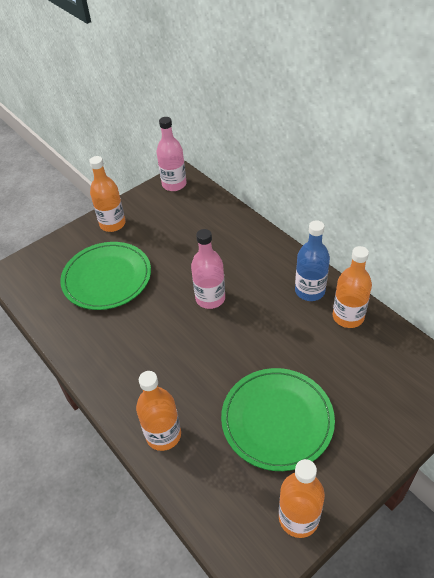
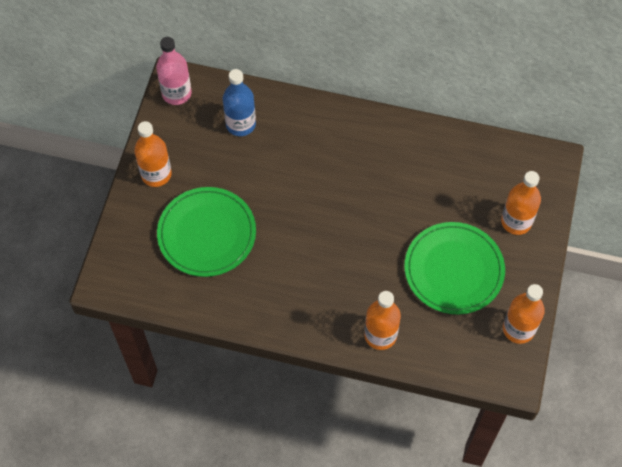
camera: 40 degrees left, 15 degrees up
(210, 298) = (319, 198): pink bottle -> none
(310, 291) = (397, 142): blue bottle -> blue bottle (240, 124)
(348, 317) = (444, 149): orange bottle -> orange bottle (516, 221)

